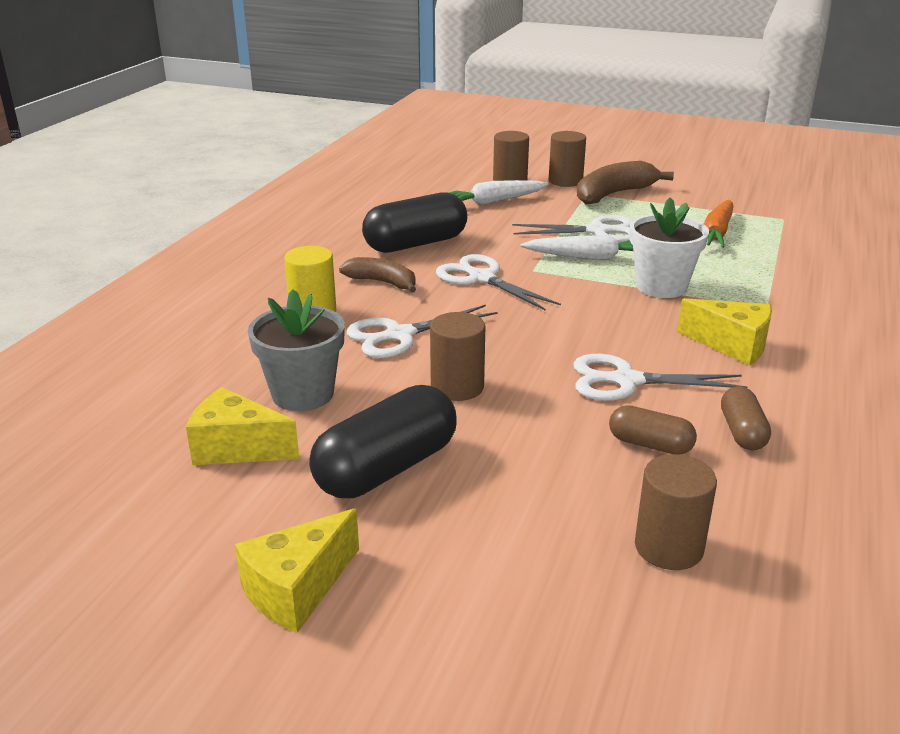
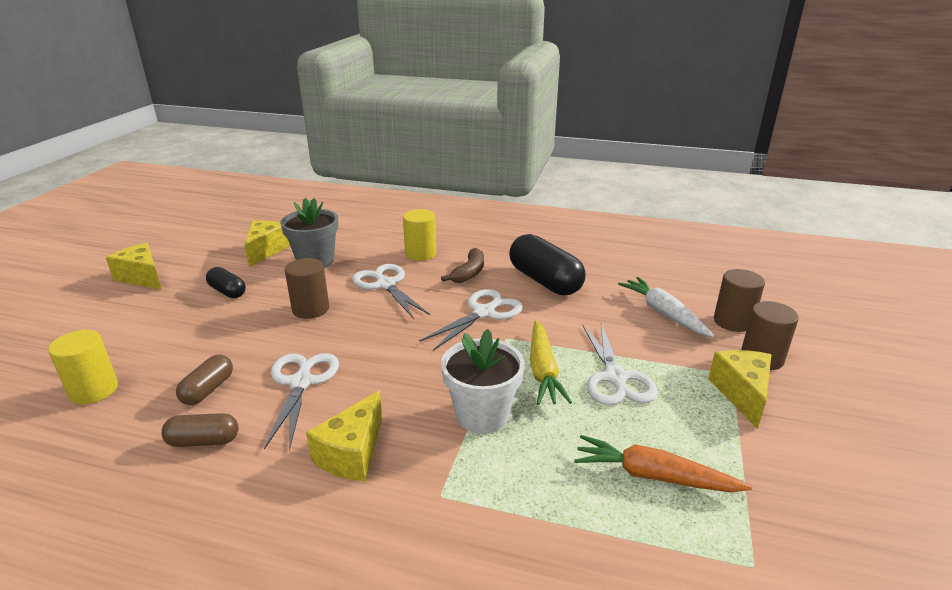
camera: 85 degrees right, 0 degrees up
(387, 469) = (227, 291): black capsule -> black capsule, size x0.53
(590, 257) = (543, 370): white carrot -> yellow carrot
(613, 194) = (741, 393): brown banana -> yellow cheese
(668, 547) = (94, 390): brown cylinder -> yellow cylinder

